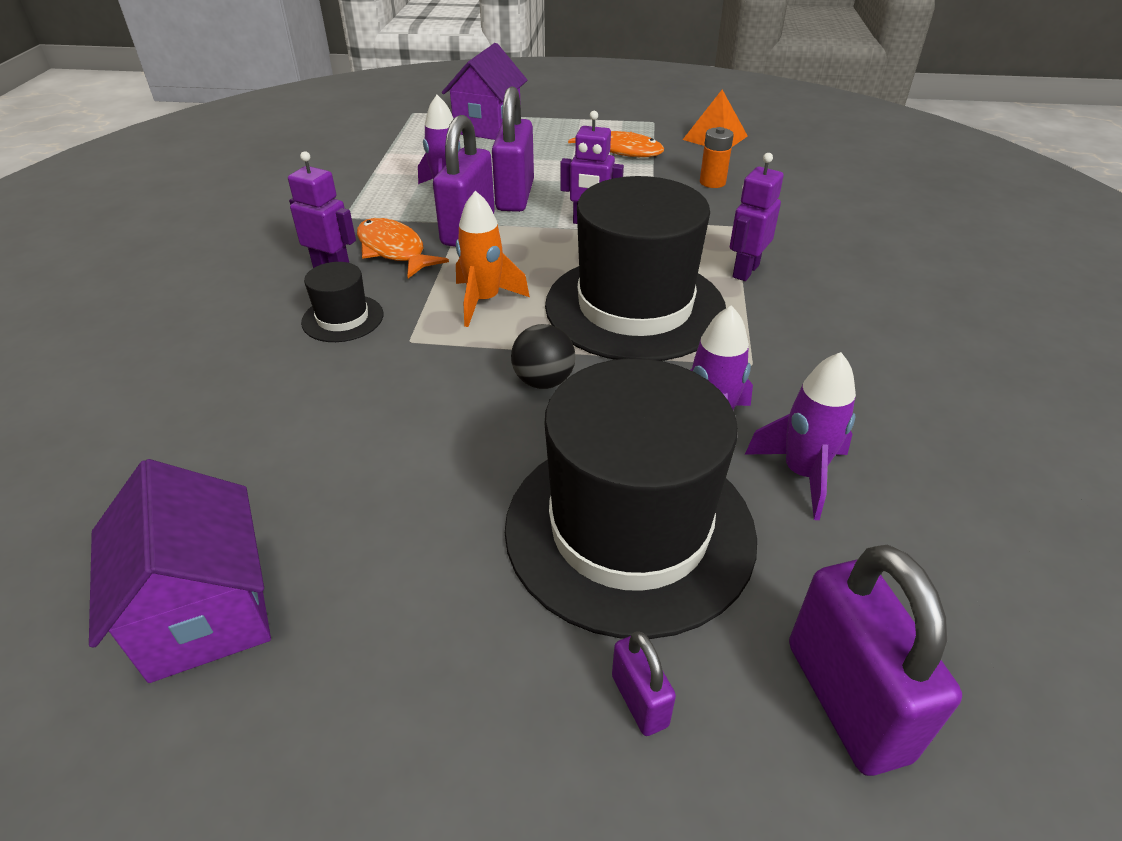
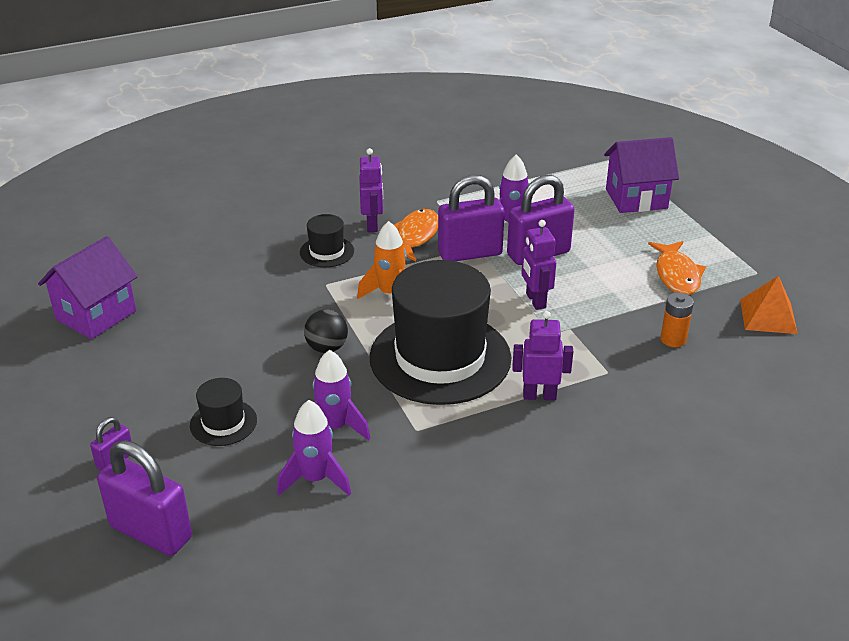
camera: 60 degrees right, 5 degrees down
(629, 529) = (223, 422): black hat -> black hat, size x0.44
(846, 700) = (151, 532): purple padlock -> purple padlock turned 75 degrees clockwise

